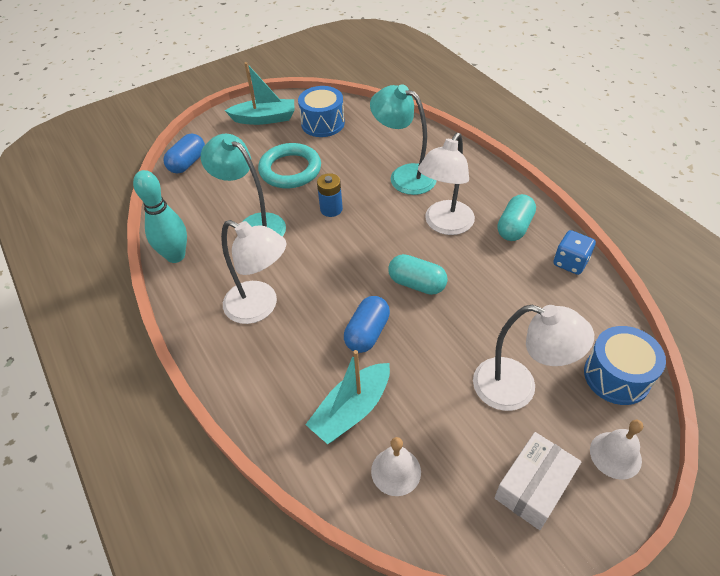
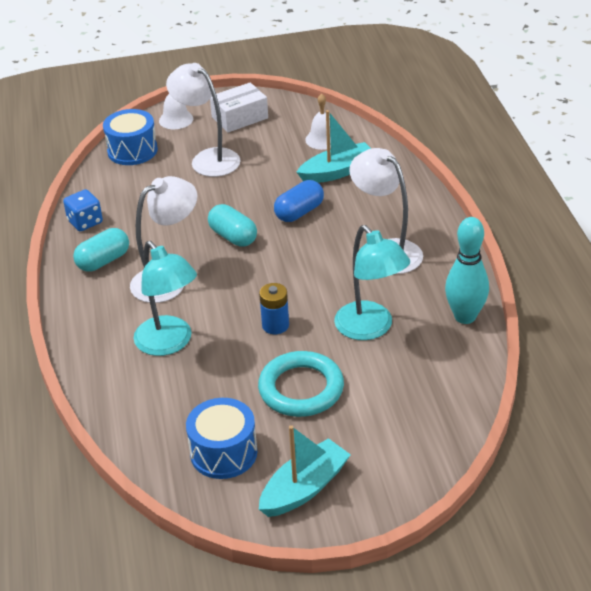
camera: 160 degrees left, 10 degrees down
(187, 163) = (436, 438): blue capsule -> none
(264, 119) = (304, 488): turquoise boat -> turquoise boat turned 120 degrees clockwise

